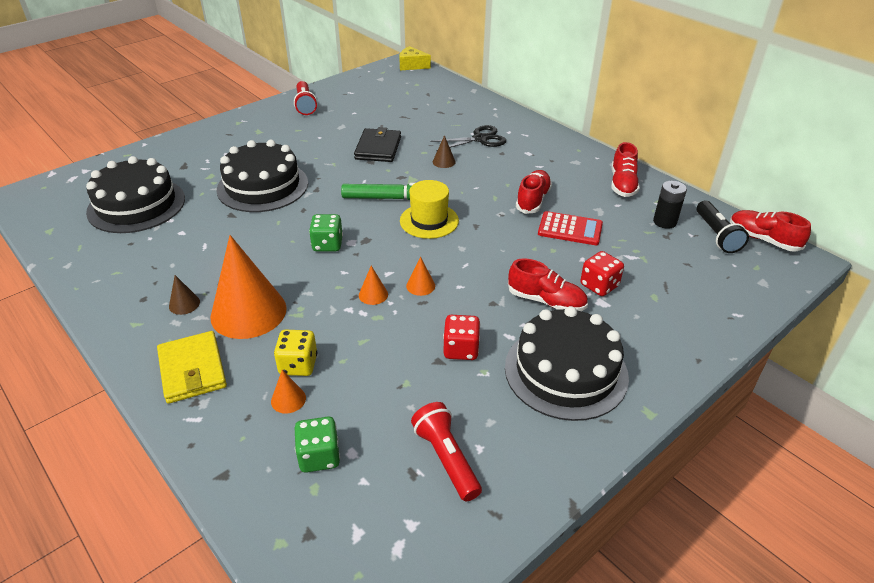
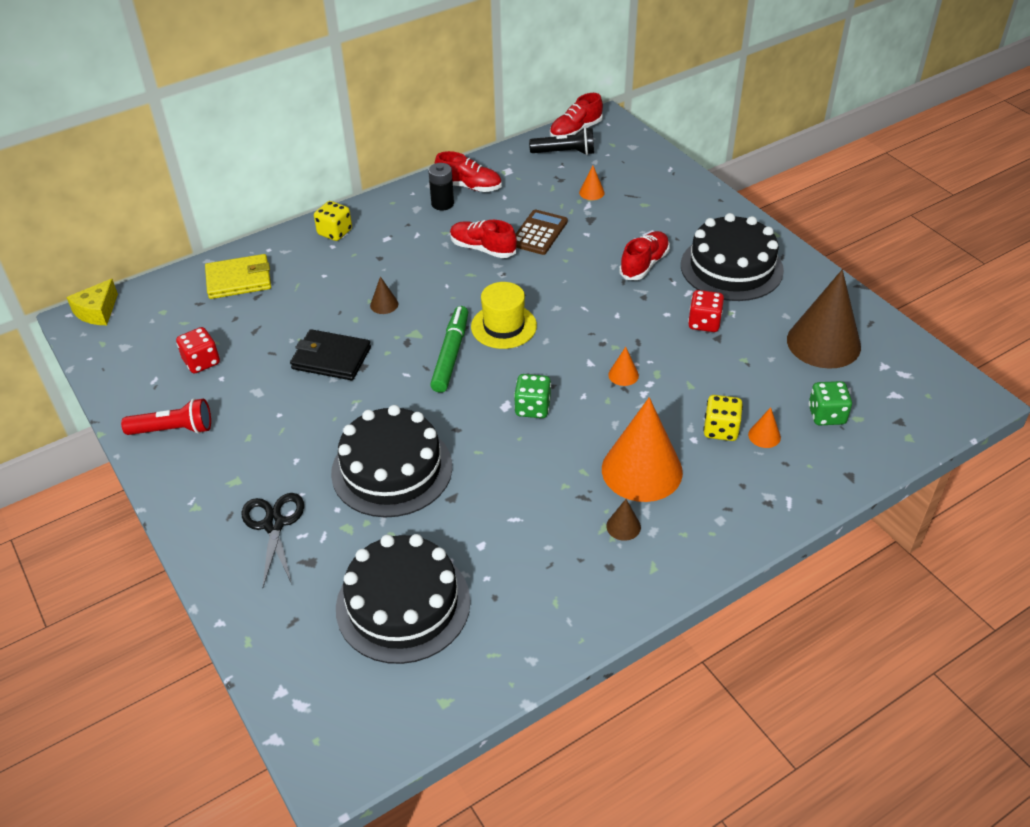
camera: 80 degrees left, 5 degrees up
(192, 370) = (726, 509): yellow wallet -> yellow wallet (239, 280)
(420, 286) = (613, 341): orange cone -> orange cone (591, 192)
(446, 458) = (823, 343): red flashlight -> brown cone
(480, 139) = (341, 270): black scissors -> black scissors (274, 524)
(526, 130) = (335, 232): none -> yellow dice
(570, 229) = (539, 233): red calculator -> brown calculator
(599, 285) = (626, 231): red dice -> red dice (201, 362)
(664, 222) = (539, 175): black battery -> black battery (442, 204)

